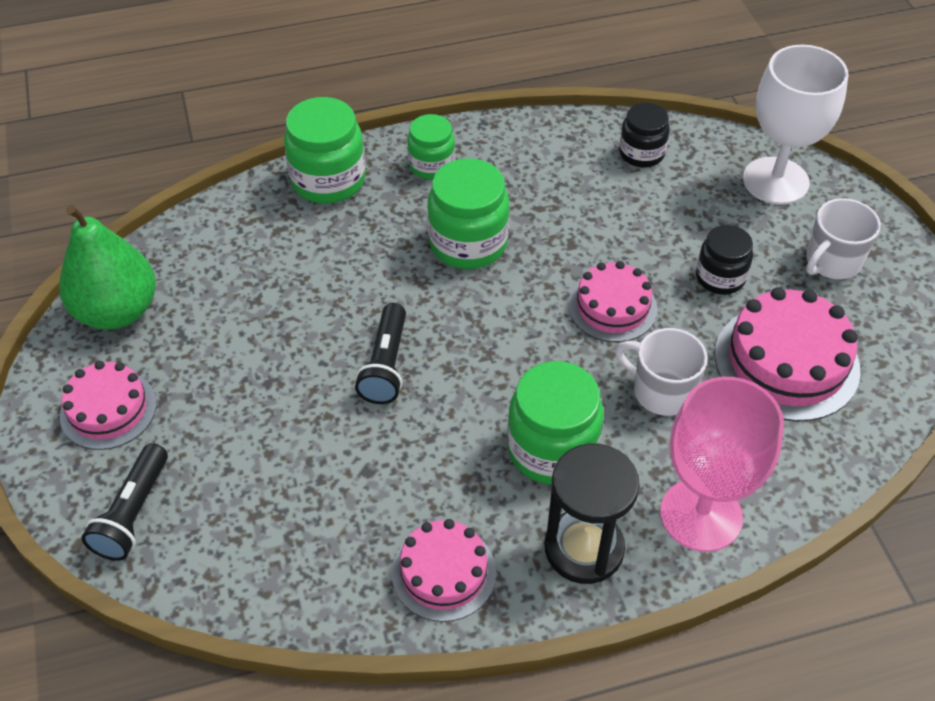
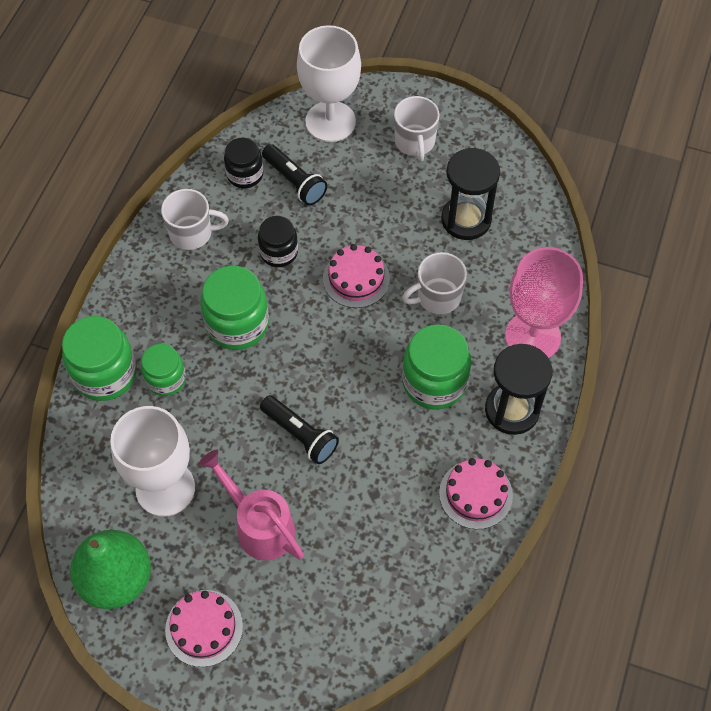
camera: 55 degrees left, 10 degrees up
(133, 513) = (303, 652): black flashlight -> black flashlight (294, 181)
(241, 292) = (165, 488): none -> white goblet
(255, 389) = (259, 525): none -> pink watering can
(431, 165) = (147, 301): green jar -> green jar (166, 379)
(536, 154) = (192, 233): none -> white mug
(720, 277) = (380, 206): black jar -> black jar (279, 252)
(786, 362) = (466, 219): pink cake -> black hourglass

